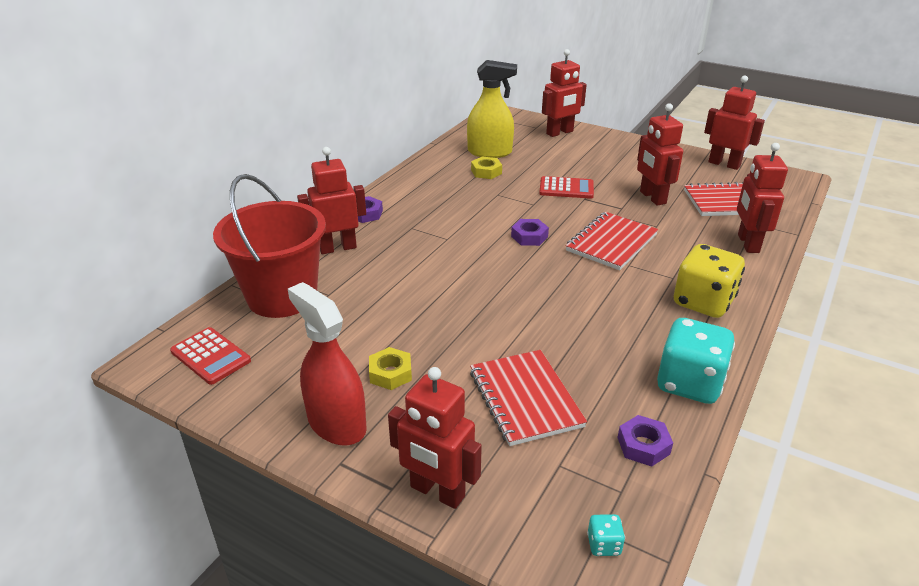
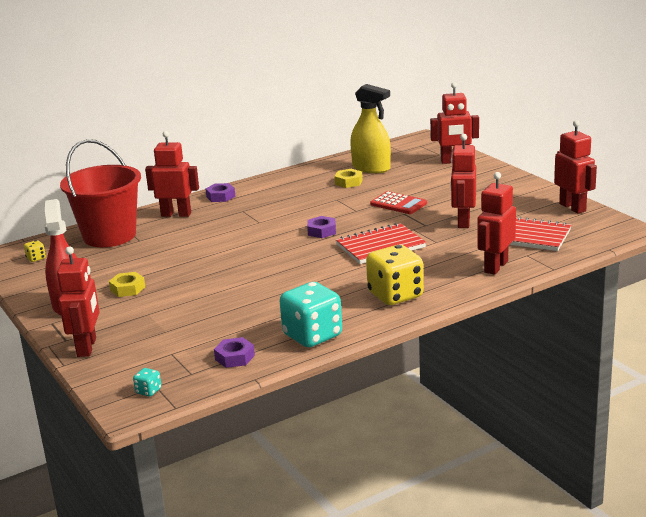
camera: 30 degrees right, 10 degrees down
(211, 356) = (36, 258): red calculator -> yellow dice
(437, 492) = (87, 347): red robot -> red robot turned 150 degrees counterclockwise
(525, 399) = (192, 319): red notebook -> none

